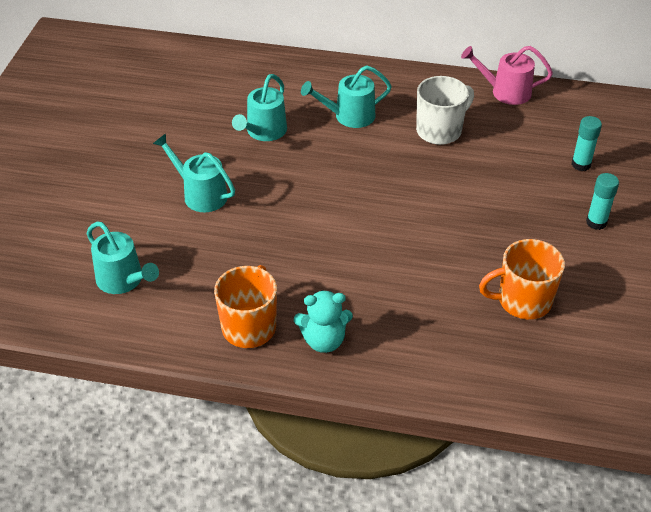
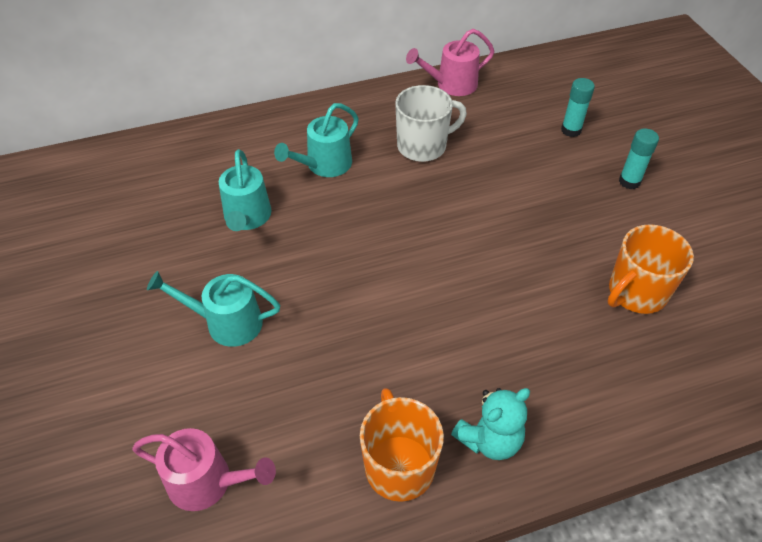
camera: 30 degrees left, 5 degrees up
(123, 280) = (207, 482): turquoise watering can -> pink watering can
(440, 131) = (423, 146): white mug -> white mug turned 45 degrees clockwise

